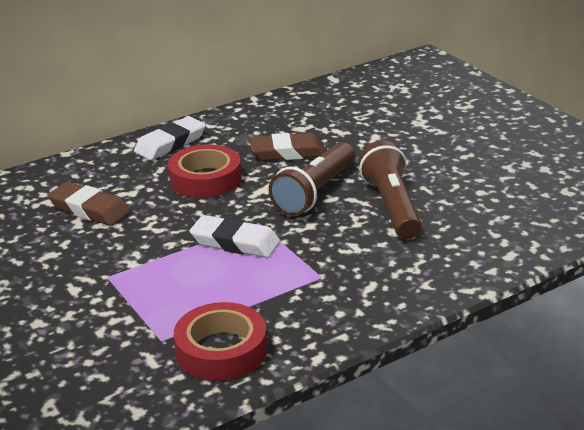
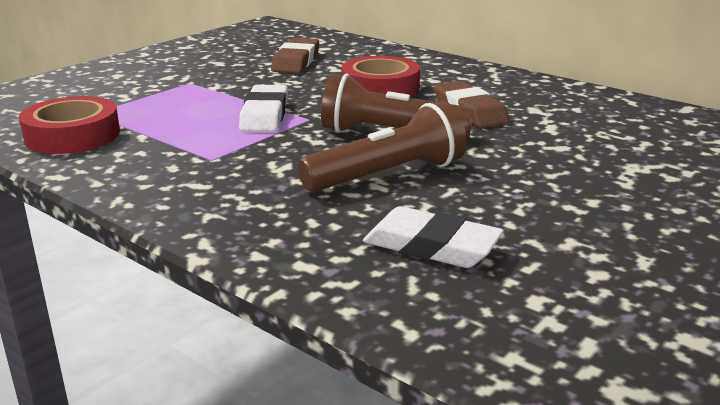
camera: 70 degrees right, 5 degrees down
(170, 143) = (439, 67): white eraser -> white eraser (431, 246)

